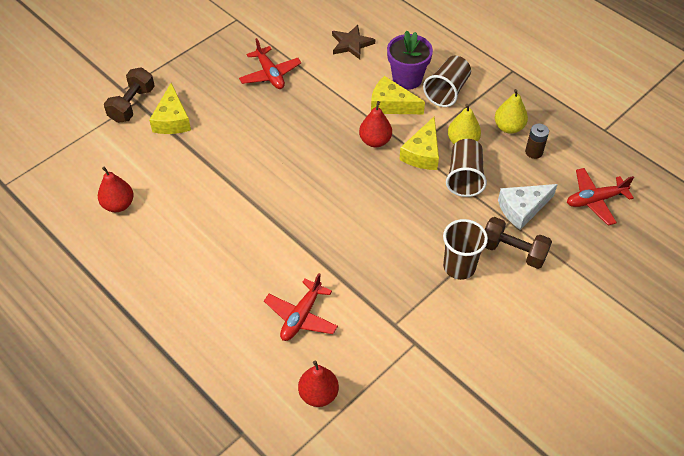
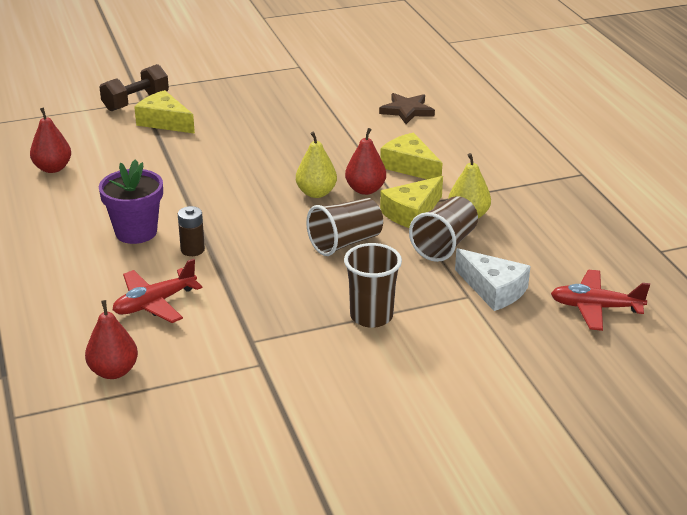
camera: 25 degrees right, 20 degrees down
(172, 120) = (164, 122): yellow cheese -> yellow cheese turned 105 degrees clockwise
(270, 74) = (296, 113): red plane -> none
(407, 79) = (447, 151): purple flower pot -> purple flower pot (136, 232)
(447, 91) = (486, 171): brown cup -> brown cup (345, 243)
(508, 127) = (536, 218): yellow pear -> yellow pear (316, 193)
(513, 251) = (449, 322): brown dumbbell -> none
(522, 209) = (493, 290): white cheese -> white cheese turned 135 degrees counterclockwise
(534, 152) = (550, 246): brown battery -> brown battery (192, 250)

